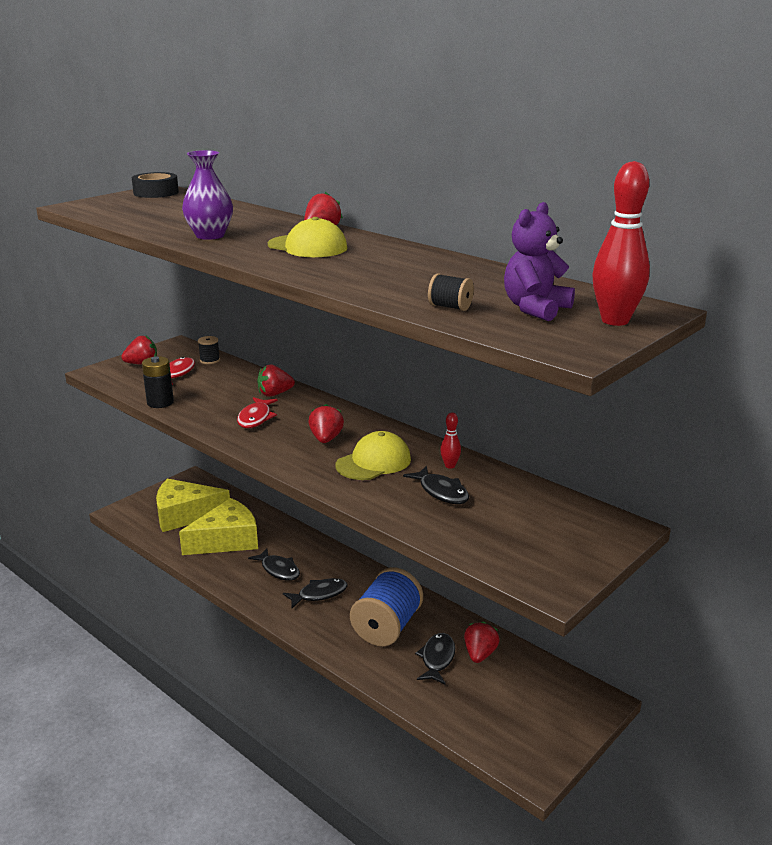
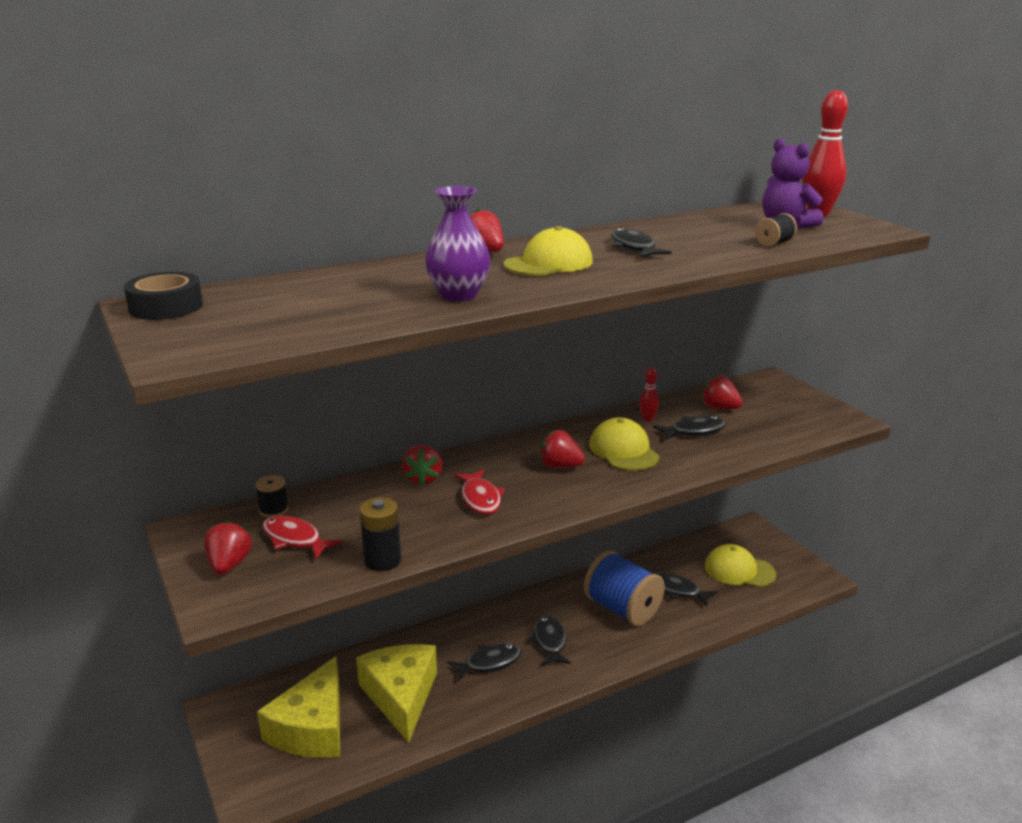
camera: 70 degrees left, 0 degrees up
(256, 418) = (480, 499): red fish -> red fish turned 45 degrees clockwise
(380, 264) = (634, 247): none -> black fish
(480, 654) = (679, 566): red strawberry -> red strawberry (719, 408)
(502, 700) = (739, 570): none -> yellow cap

